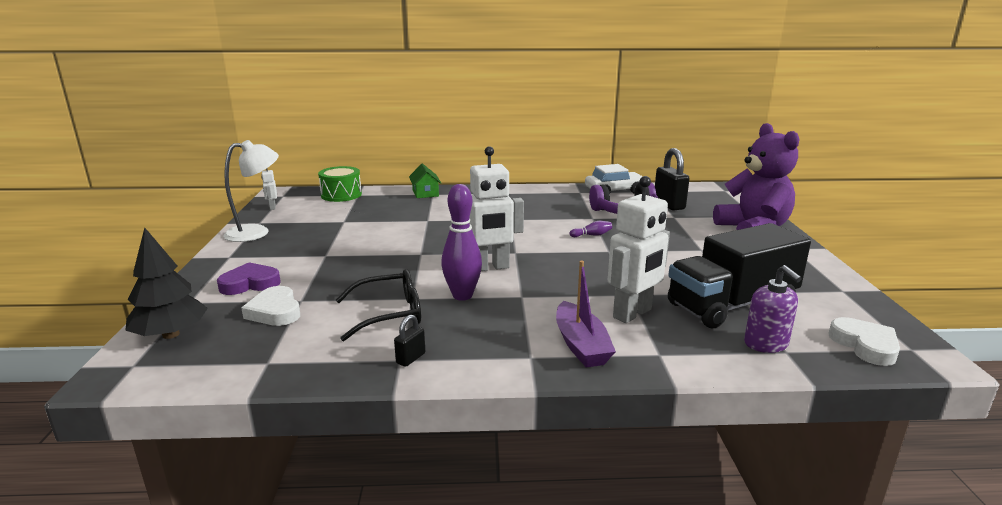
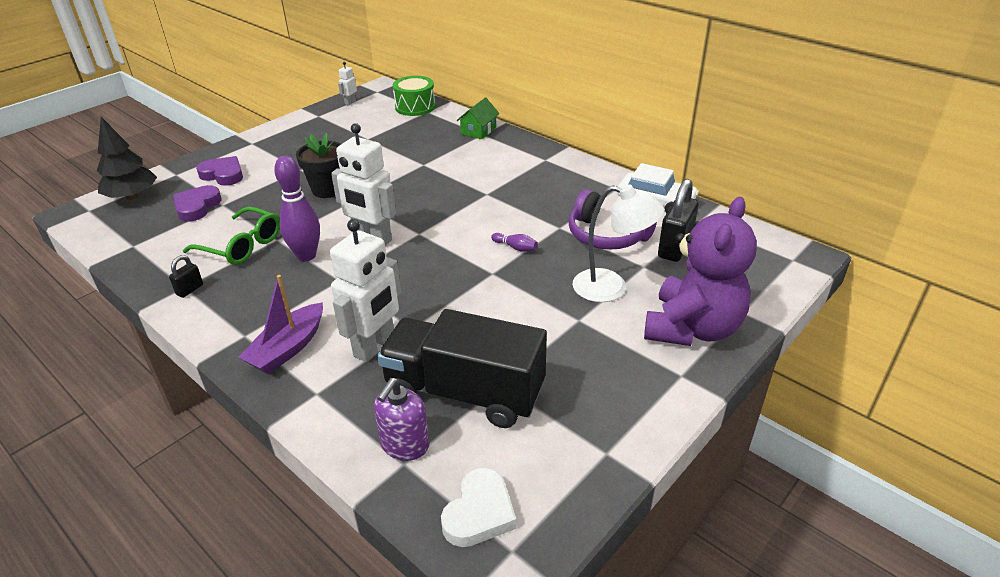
camera: 45 degrees right, 15 degrees up
(256, 232) = (301, 125): white lamp -> white lamp (611, 288)
(275, 311) = (197, 206): white heart -> purple heart
(383, 257) = (327, 190): none -> black flower pot
(389, 314) = (242, 246): black glasses -> green glasses
(411, 358) = (190, 290): black padlock -> black padlock turned 45 degrees counterclockwise
(632, 314) = (375, 346): white robot -> white robot turned 60 degrees counterclockwise

